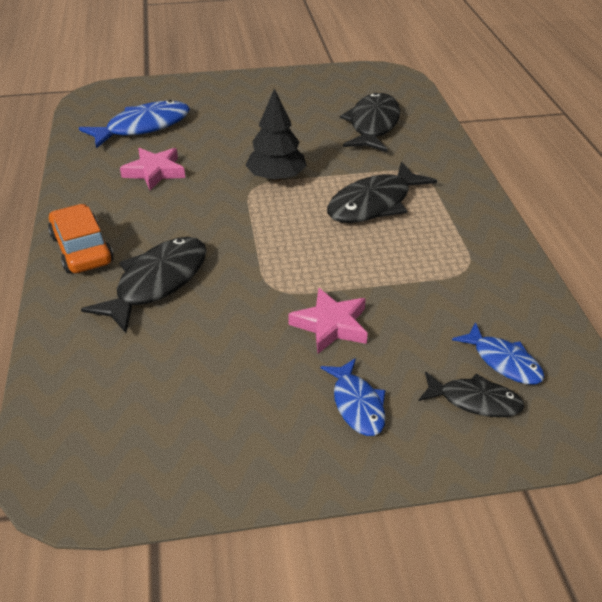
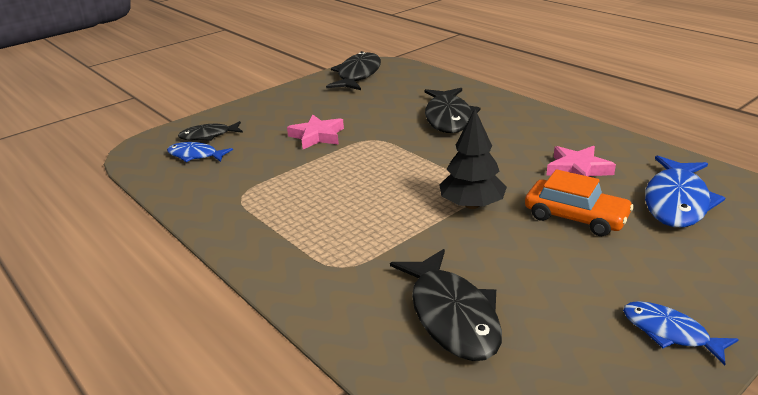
camera: 150 degrees right, 10 degrees down
(81, 249) = (524, 114): orange car -> orange car (576, 217)
(357, 404) = (274, 116): blue fish -> blue fish (669, 333)
(374, 204) = (357, 216): black fish -> black fish (357, 75)

